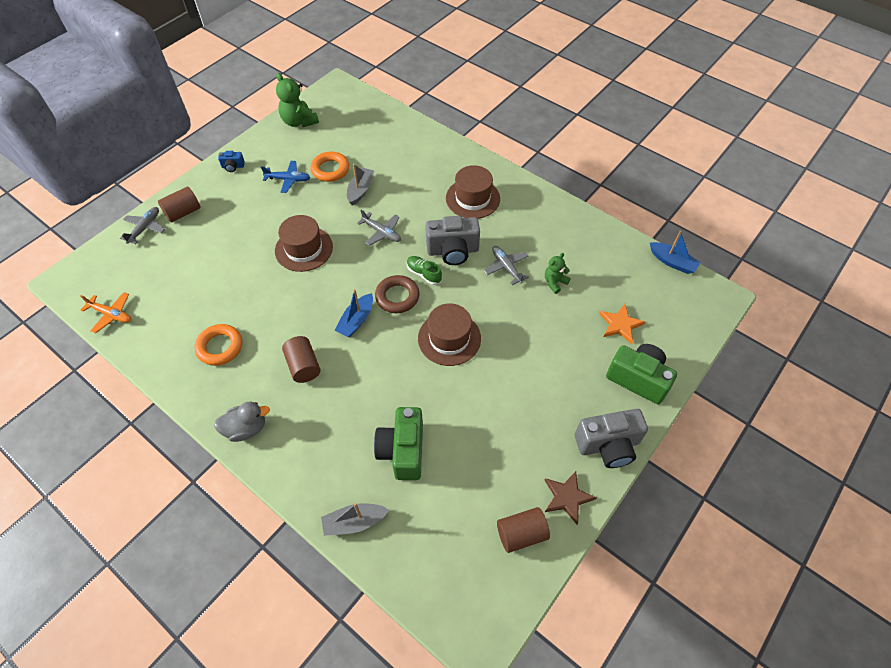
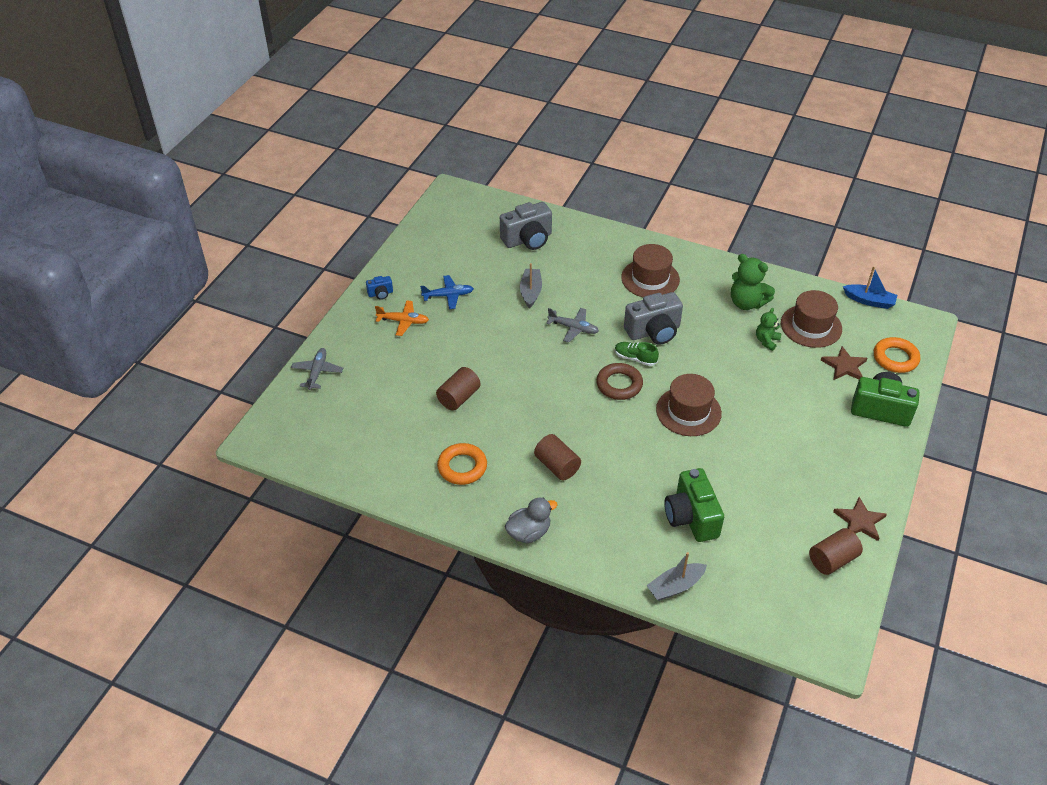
camera: 15 degrees left, 10 degrees down
(111, 315) = (329, 461): orange plane -> orange plane (403, 321)
(183, 212) = (351, 349): brown cylinder -> brown cylinder (459, 397)
(299, 121) = (429, 236): green teddy bear -> green teddy bear (746, 303)
(304, 249) = (500, 359): brown hat -> brown hat (811, 326)
(330, 169) = (488, 278): orange ring -> orange ring (895, 358)
(356, 320) = (589, 414): blue boat -> none
(506, 267) = (713, 336): grey plane -> none
(608, 445) = (877, 470): grey camera -> grey camera (528, 240)
(620, 324) = (844, 366): orange star -> brown star

